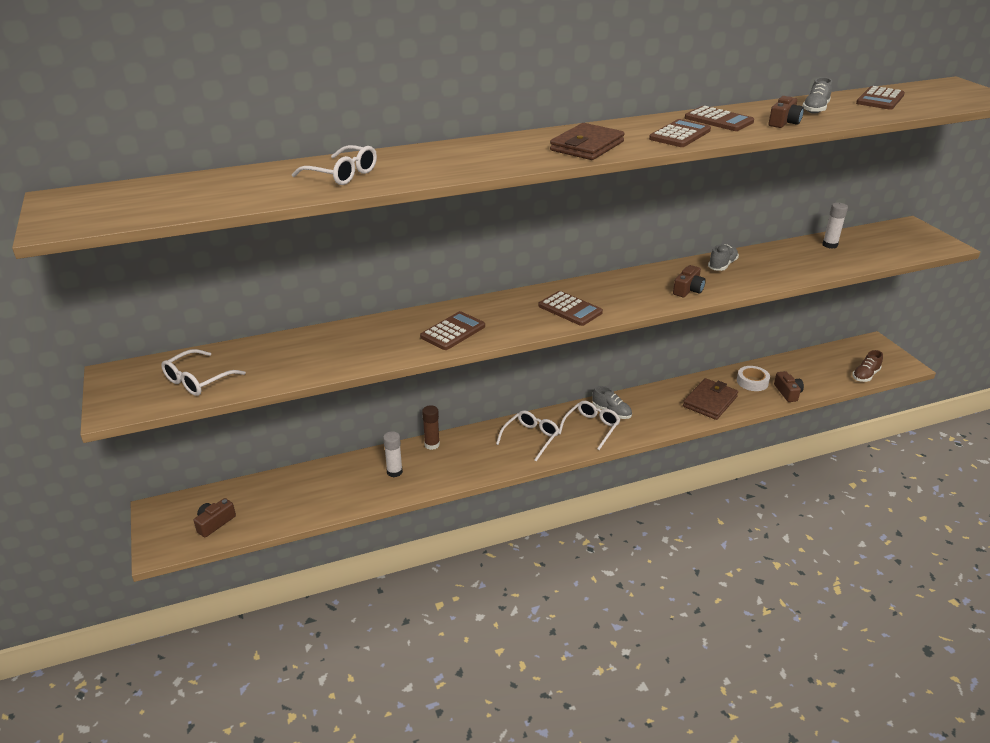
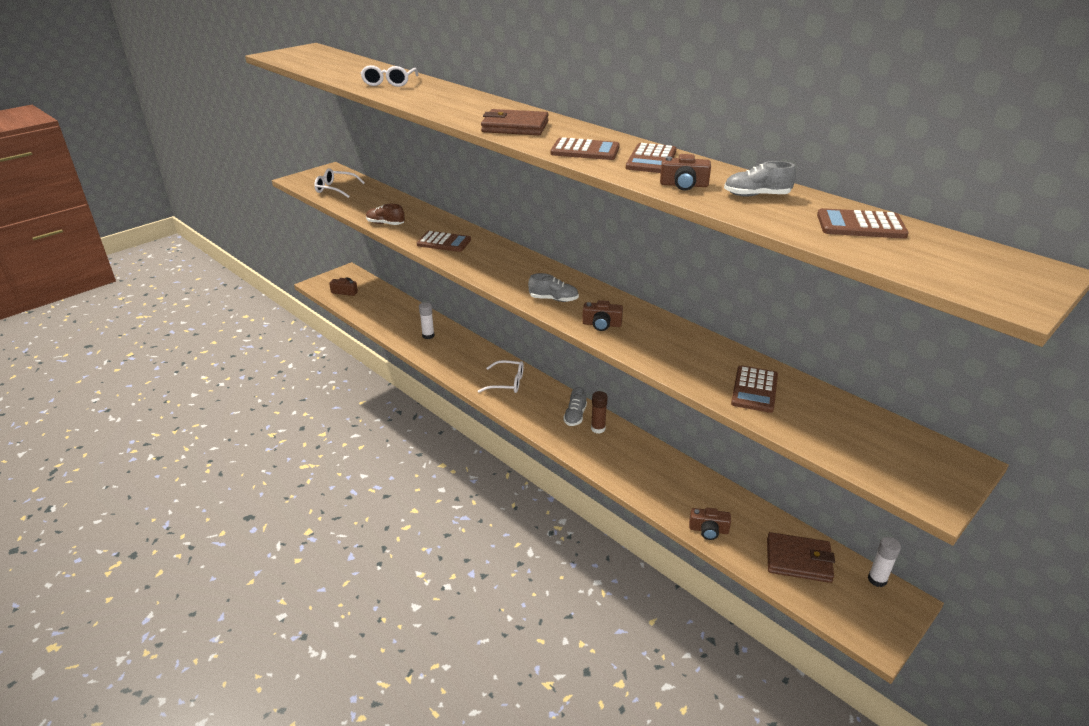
camera: 65 degrees right, 0 degrees up
(432, 445) = (468, 341): brown glue stick -> brown glue stick (598, 428)
(570, 309) = (515, 277): brown calculator -> brown calculator (754, 390)
(591, 428) = (544, 410): white glasses -> none
(710, 402) = (642, 474): brown wallet -> brown wallet (798, 560)
(722, 265) = (675, 335): grey shoe -> grey shoe (553, 299)
(752, 382) = (705, 499): white tape -> none
(787, 392) = (708, 530): brown camera -> brown camera turned 45 degrees clockwise
(829, 245) = (809, 398): white glue stick -> white glue stick (877, 579)
(865, 375) = (810, 597): brown shoe -> brown shoe (385, 224)

